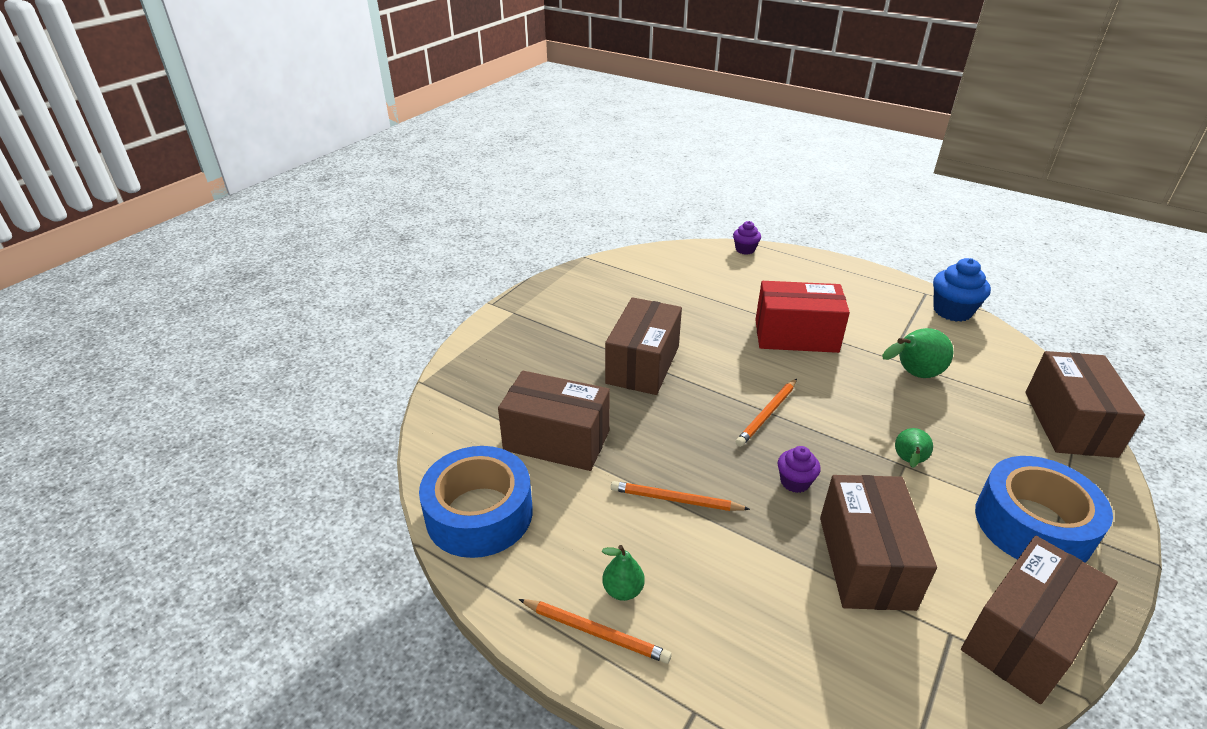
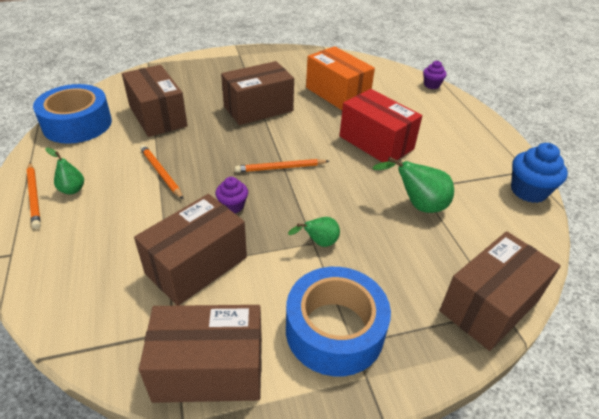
camera: 40 degrees right, 5 degrees up
(685, 304) = (337, 93): none -> orange box

